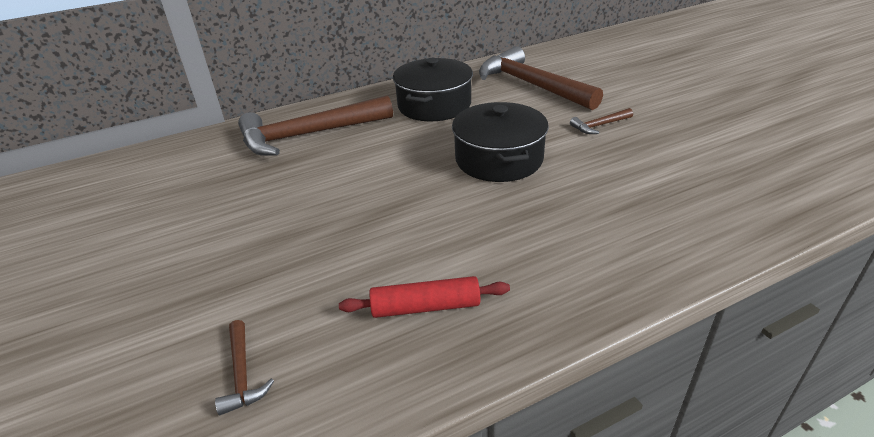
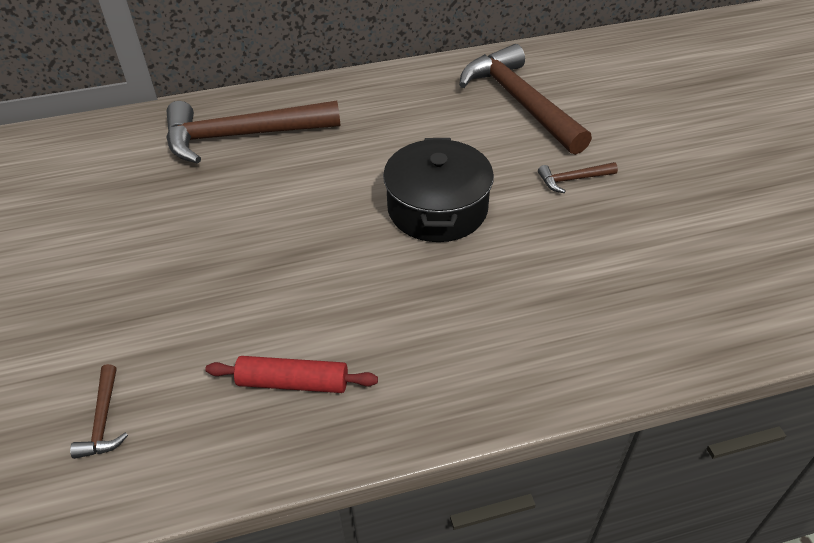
camera: 10 degrees right, 10 degrees up
(434, 105) = (394, 115): black pot -> none

